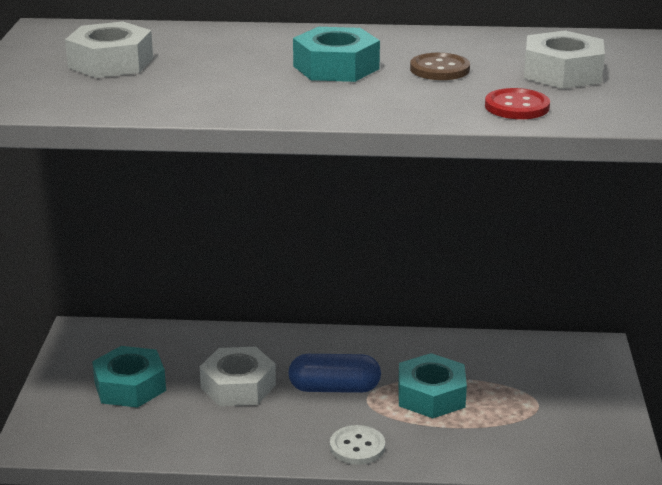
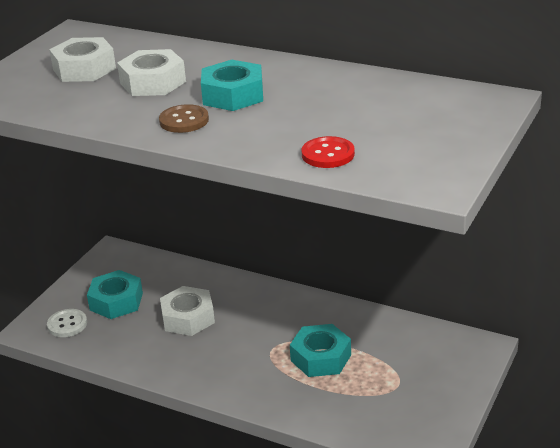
camera: 25 degrees right, 5 degrees up
(334, 388) = (254, 335): blue capsule -> none
(357, 447) = (237, 387): white button -> white button (67, 324)
(439, 69) = (307, 108): brown button -> brown button (184, 121)
(562, 73) = (400, 126): white nut -> white nut (153, 82)

